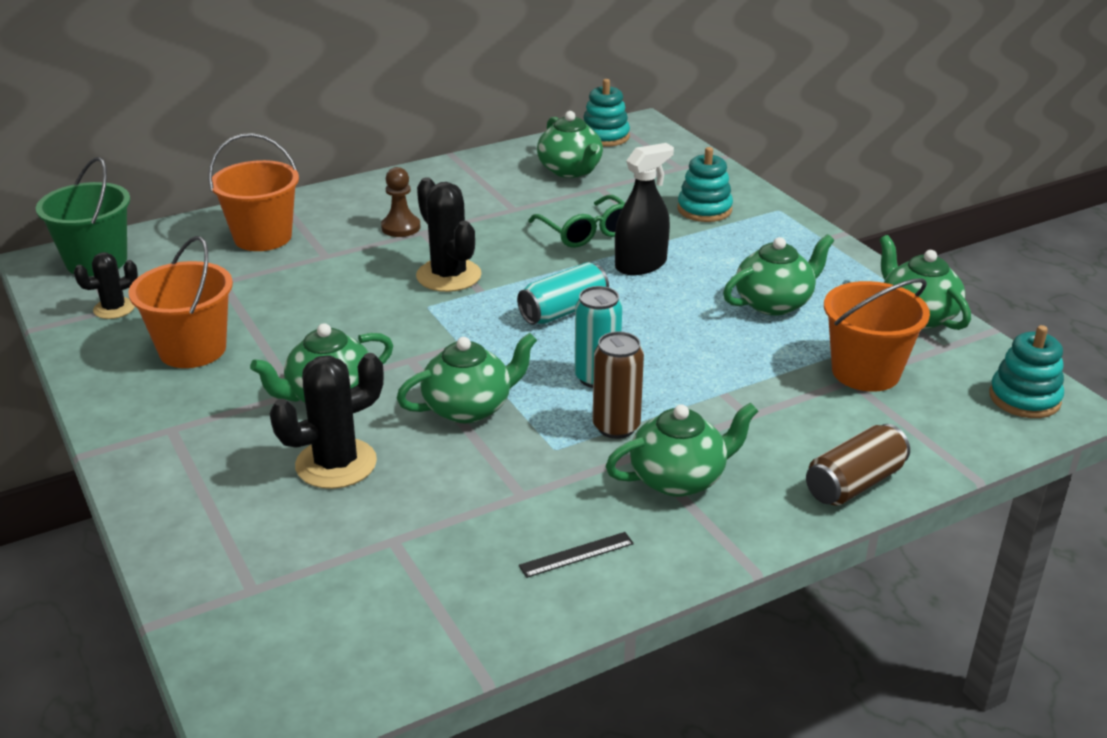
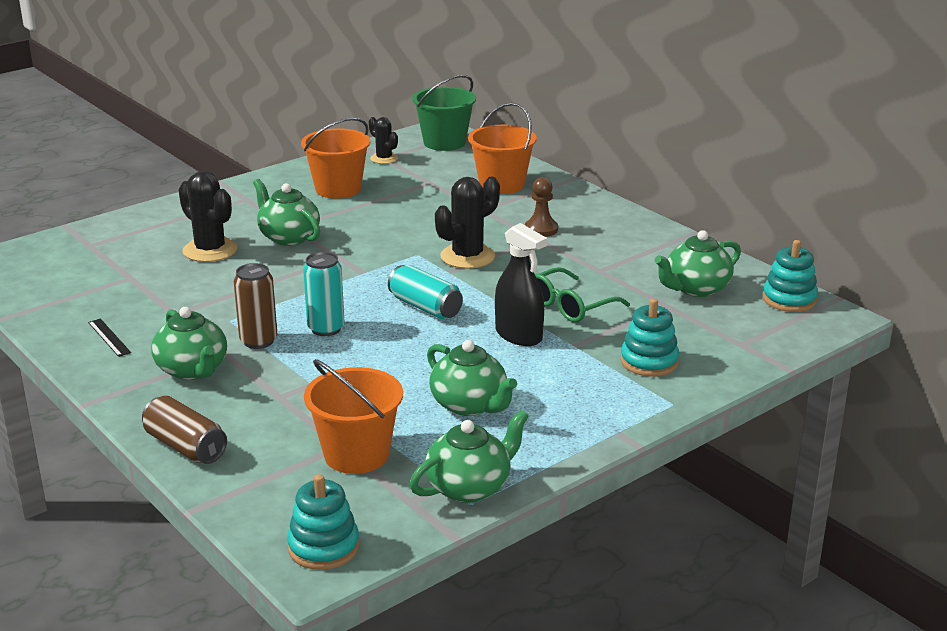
camera: 80 degrees right, 5 degrees down
(469, 408) = (278, 285): green teapot -> none

